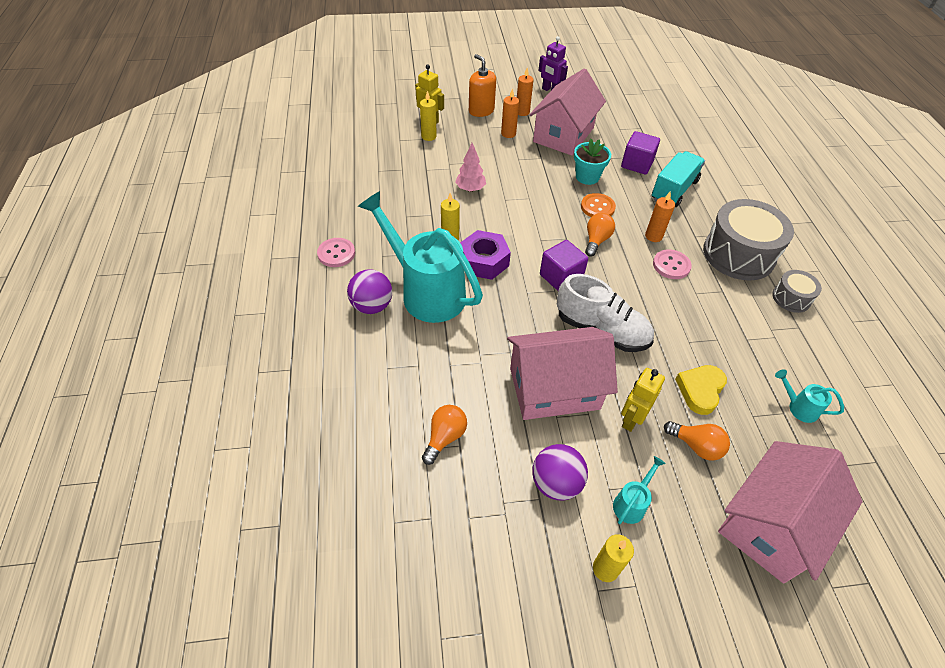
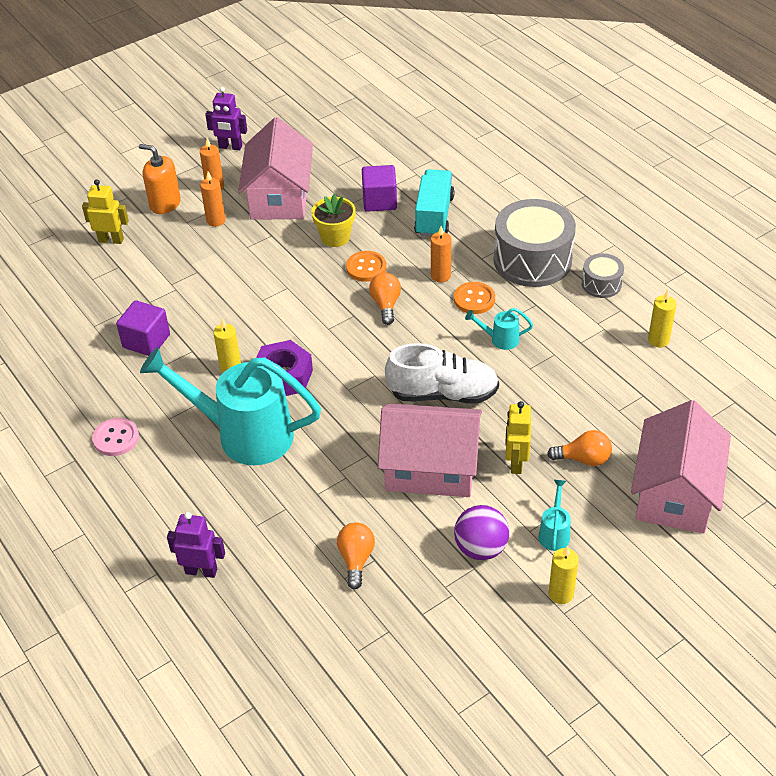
camera: 25 degrees left, 5 degrees down
(322, 384) = (201, 571): none -> purple robot
(372, 306) = (196, 474): purple ball -> none
(429, 136) = (124, 261): yellow candle -> yellow candle (658, 340)
(470, 189) = (216, 304): pink tree -> none
(554, 388) = (430, 468): pink house -> pink house turned 45 degrees clockwise
(561, 277) = (372, 358): purple cube -> purple cube (146, 341)
(587, 177) = (335, 237): turquoise flower pot -> yellow flower pot
(671, 265) = (474, 299): pink button -> orange button
(700, 390) = (562, 408): yellow heart -> none
(799, 407) = (653, 385): turquoise watering can -> turquoise watering can (500, 339)

